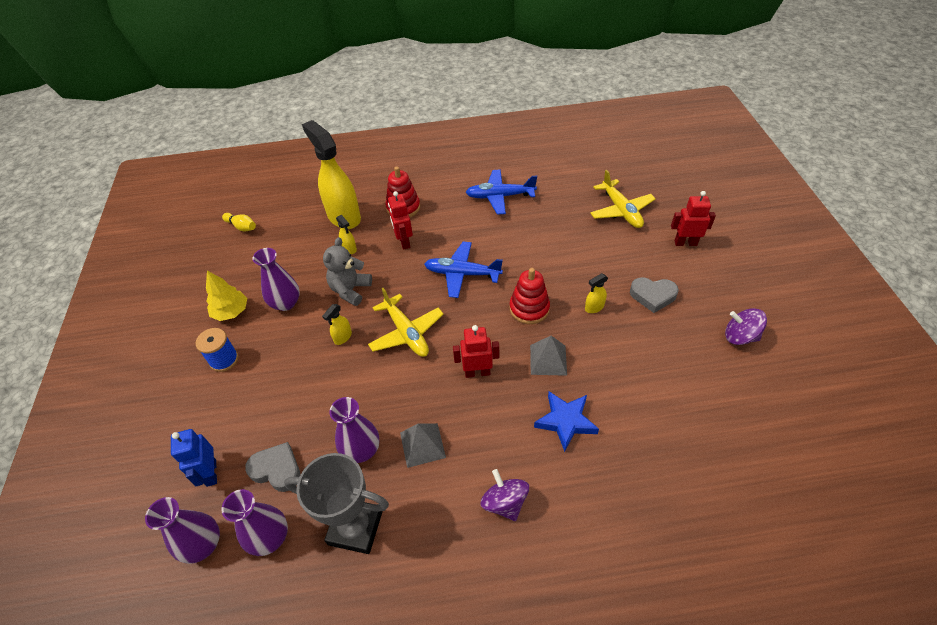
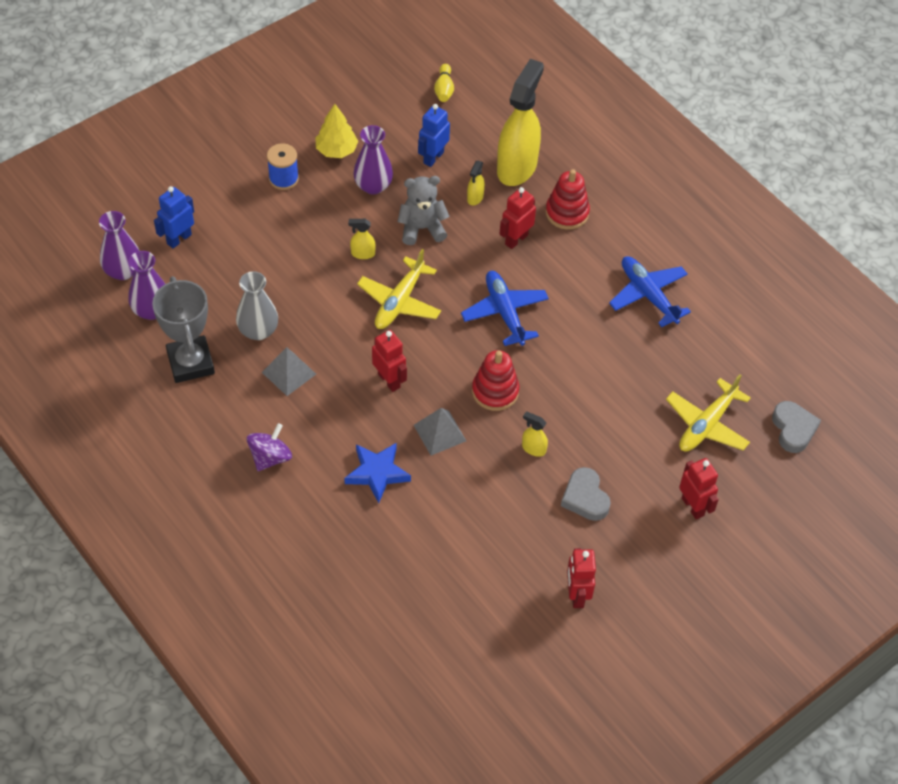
camera: 55 degrees right, 5 degrees up
(277, 469) = (207, 281): grey heart -> grey heart (793, 429)
(293, 257) = (433, 157): none -> blue robot
(361, 450) = (258, 331): purple vase -> grey vase
(740, 336) = (576, 595): purple spinning top -> red robot

